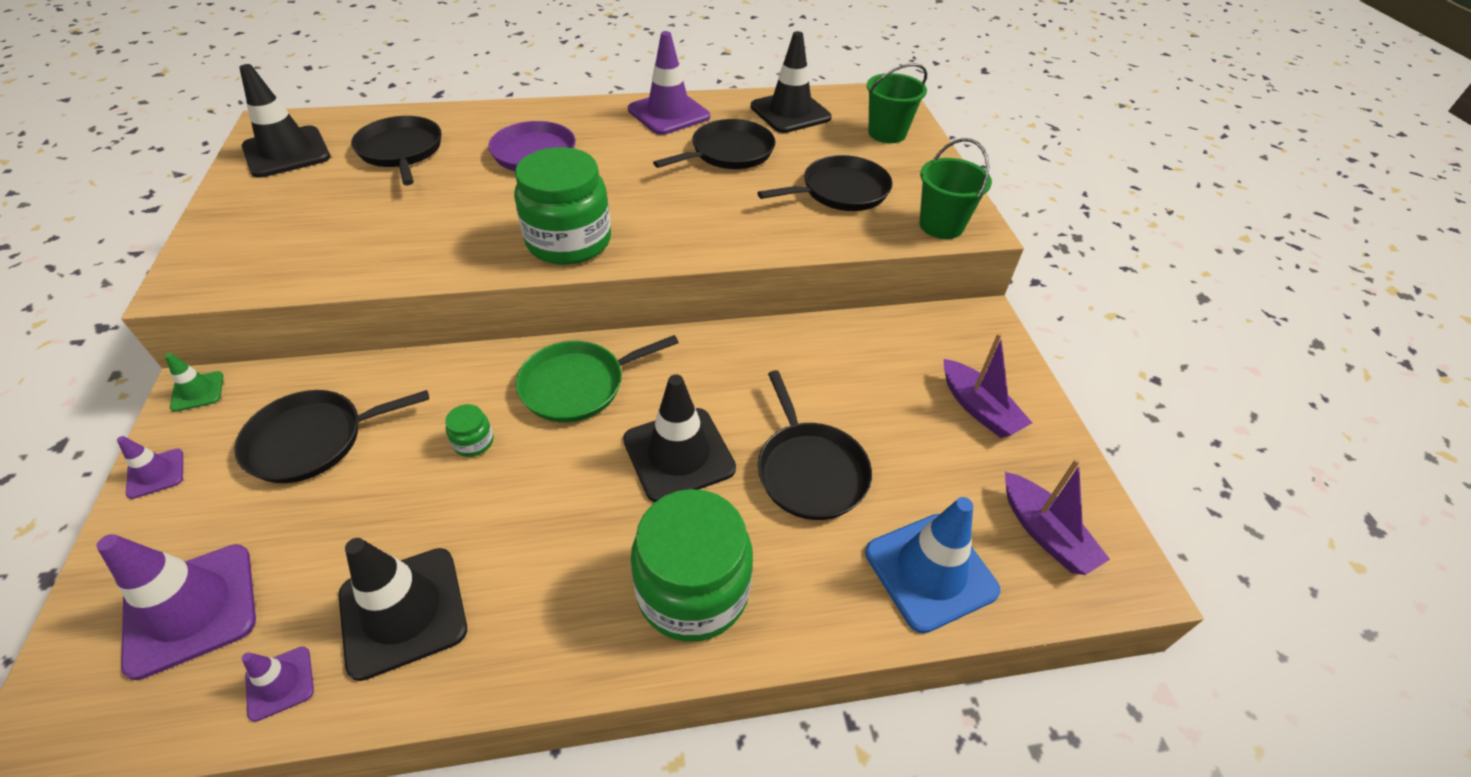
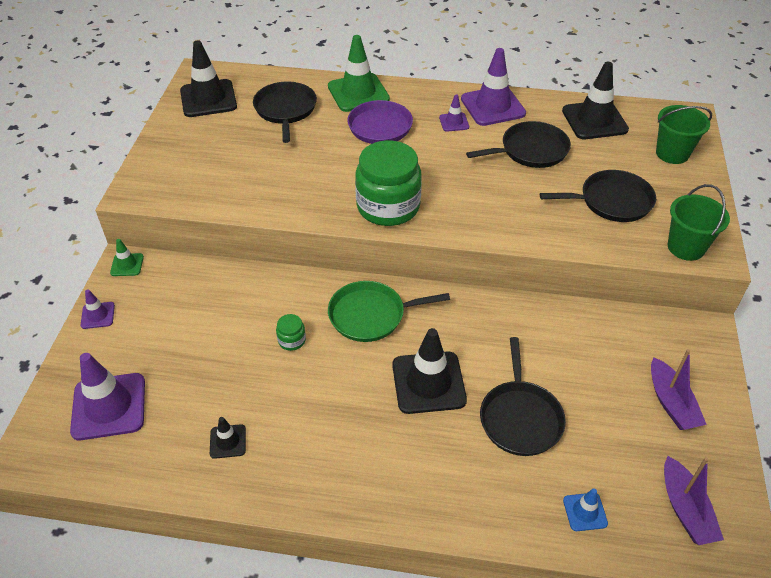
camera: 20 degrees right, 0 degrees up
(280, 683) = (152, 464): purple traffic cone -> purple traffic cone (454, 122)
(313, 440) = (191, 315): black pan -> none
(403, 611) = (228, 441): black traffic cone -> black traffic cone, size x0.49
(496, 120) = (358, 93): none -> green traffic cone
(693, 590) = (412, 478): green jar -> none
(930, 571) = (585, 512): blue traffic cone -> blue traffic cone, size x0.49

